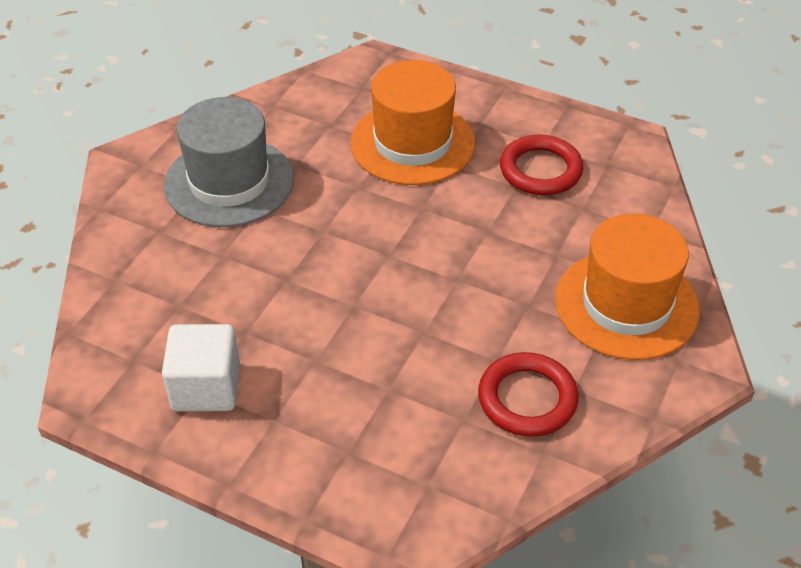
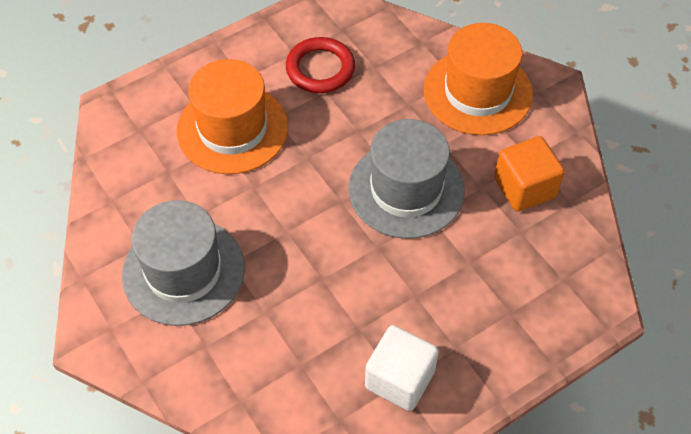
camera: 60 degrees left, 10 degrees up
(443, 298) = (406, 189): none -> grey hat
(527, 399) = (524, 188): red ring -> orange cube

